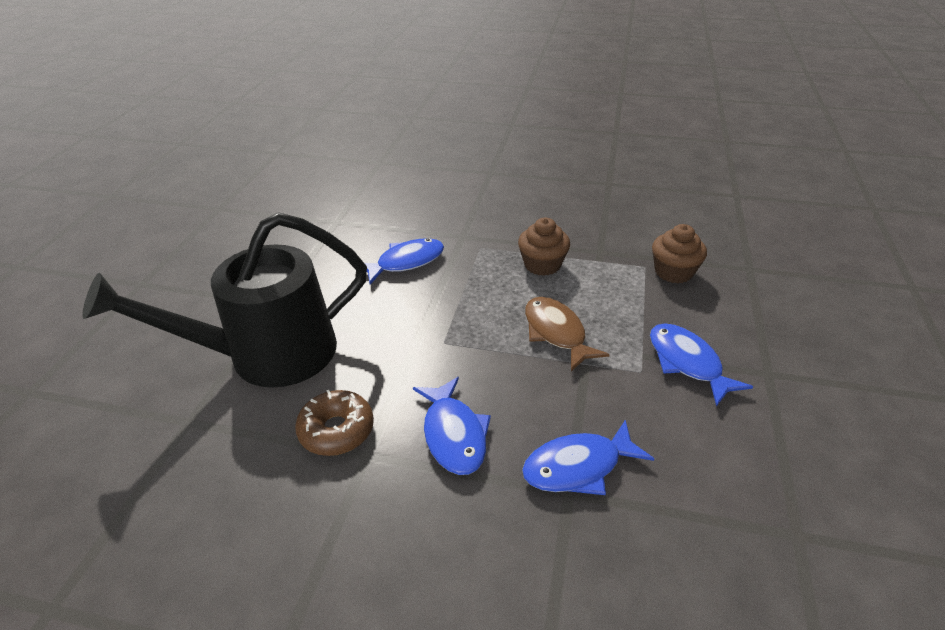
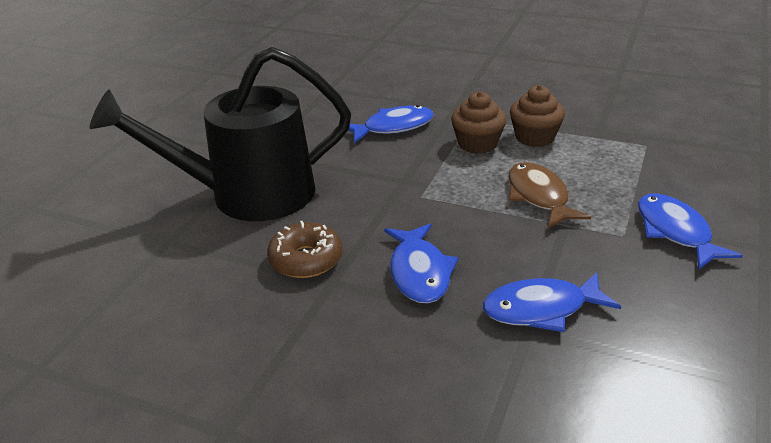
camera: 10 degrees right, 5 degrees down
(673, 272) = (677, 152): brown cupcake -> brown cupcake (477, 144)

